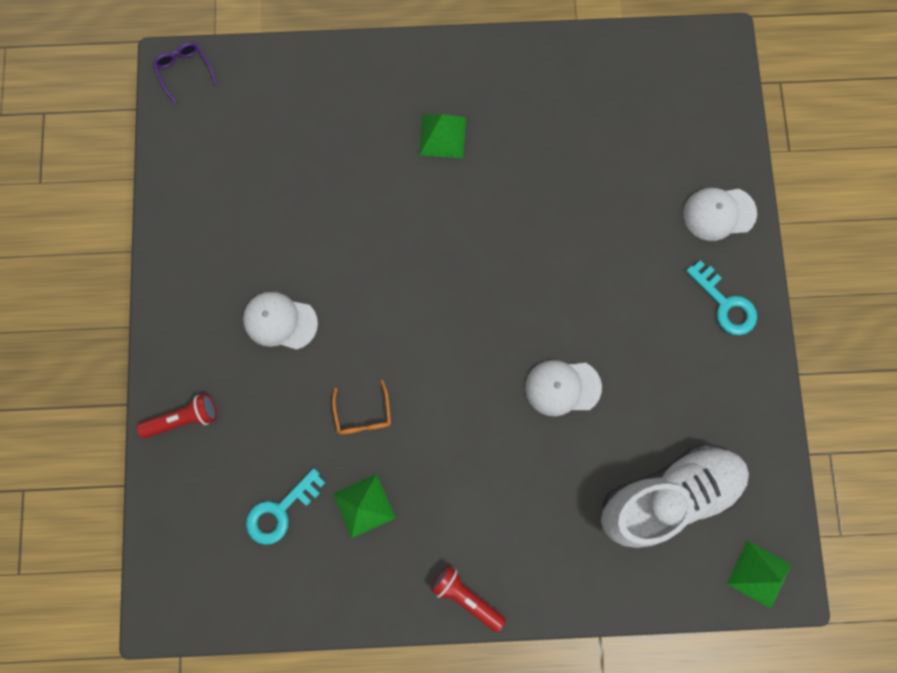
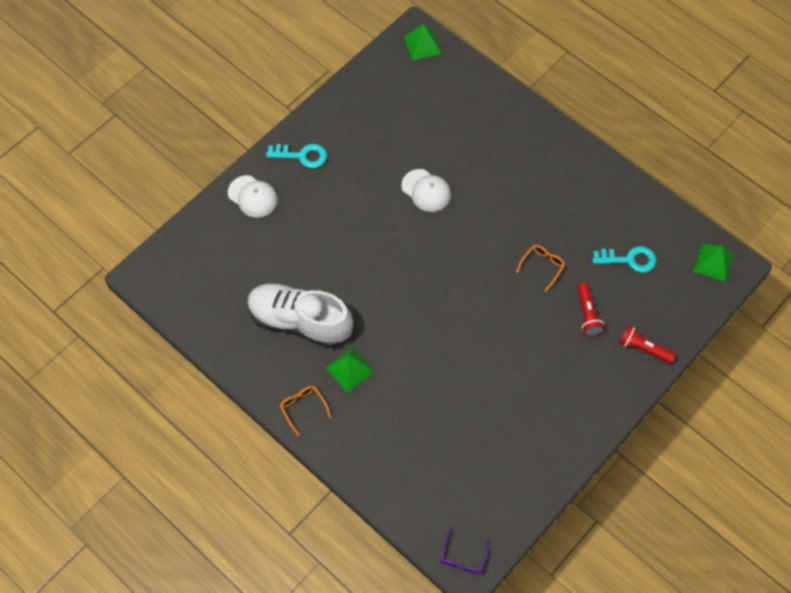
camera: 135 degrees left, 15 degrees down
(280, 321) = (543, 352): white cap -> none
(364, 505) = (583, 226): green pyramid -> green pyramid (713, 263)
(447, 66) = (303, 408): none -> orange glasses
(466, 596) = (569, 147): red flashlight -> red flashlight (587, 314)
(667, 494) = (427, 106): white shoe -> white shoe (300, 322)
(725, 304) = (302, 156): turquoise key -> turquoise key turned 90 degrees clockwise

